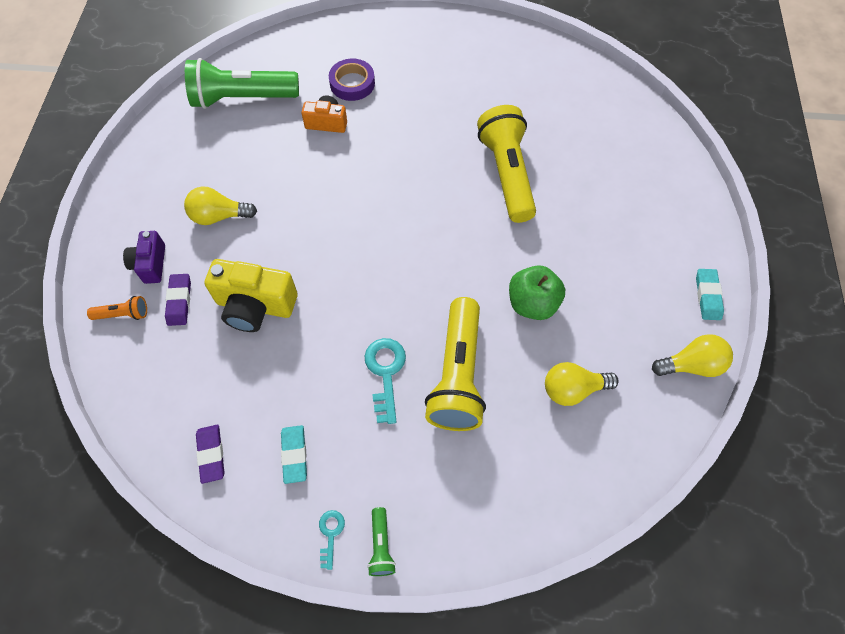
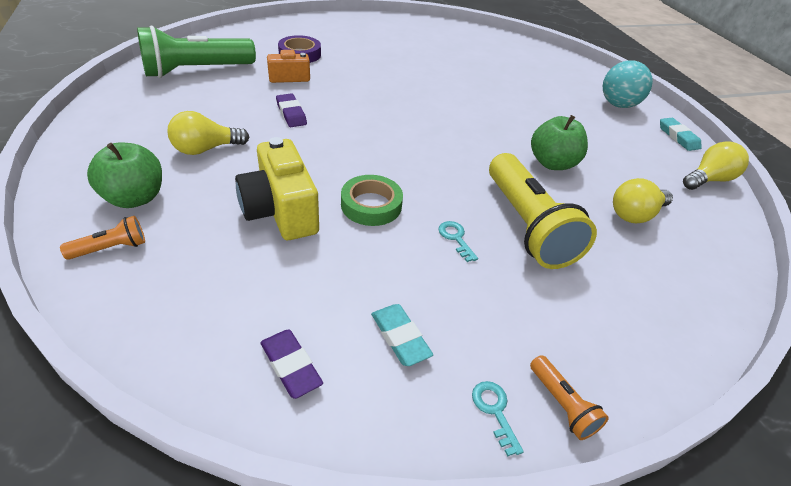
camera: 25 degrees left, 20 degrees down
(150, 264) = (135, 198): purple camera -> green apple
(179, 301) = (185, 223): purple eraser -> purple eraser (291, 113)
(255, 306) = (281, 211): yellow camera -> yellow camera turned 75 degrees clockwise
(331, 317) = (371, 205): none -> green tape
(381, 546) = (562, 404): green flashlight -> orange flashlight
(385, 373) = (455, 238): turquoise key -> turquoise key, size x0.56
(507, 174) = (468, 90): yellow flashlight -> none
(672, 229) = (618, 105): none -> turquoise ball

